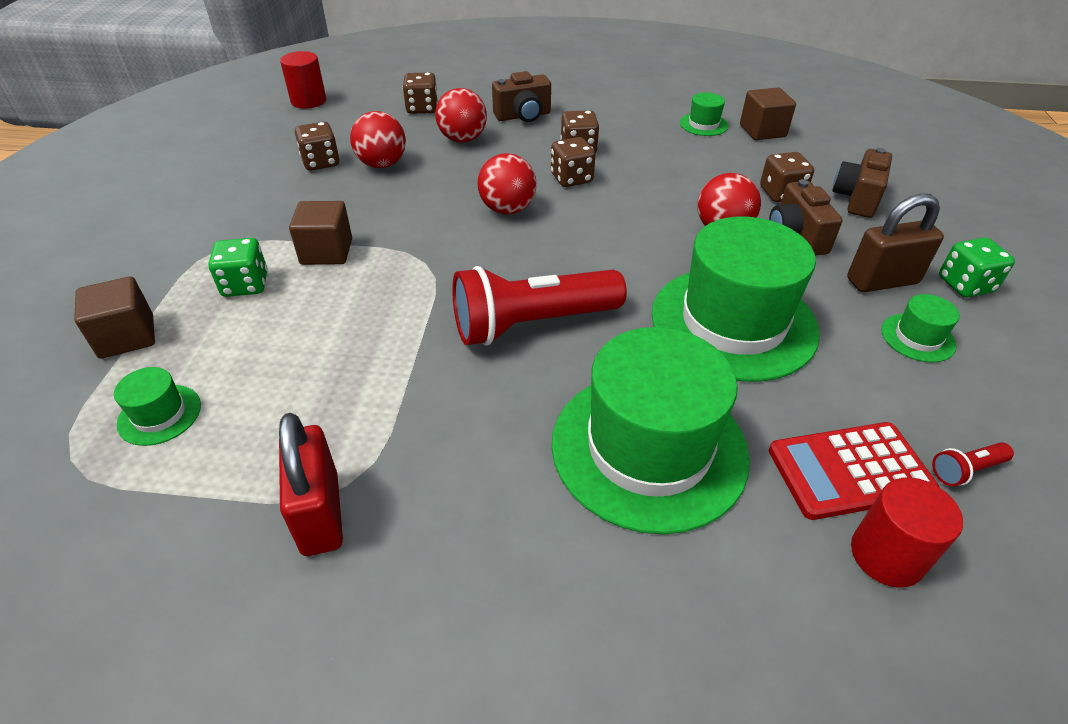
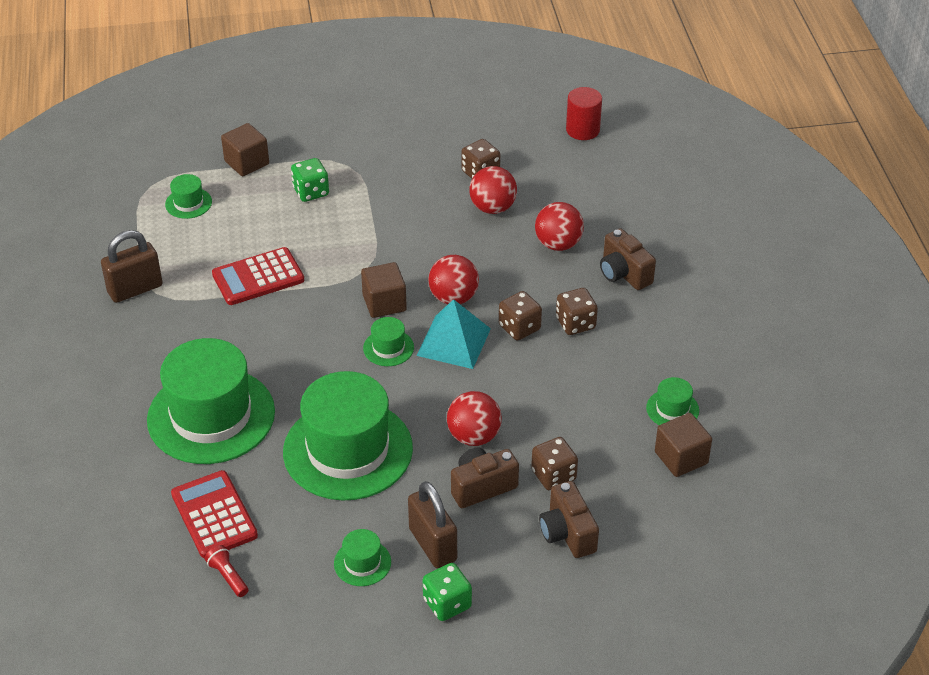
camera: 75 degrees right, 0 degrees up
(320, 514) = (135, 289): red padlock -> brown padlock
(326, 251) = (360, 216): brown cube -> brown cube (384, 303)
(382, 358) = (258, 277): none -> red calculator
(422, 108) = (604, 203): brown dice -> none
(532, 324) = (313, 341): red flashlight -> none
(569, 265) = (388, 348): none -> green hat
(576, 220) = (453, 342): none -> turquoise pyramid
(856, 199) = (567, 533): brown camera -> brown camera turned 120 degrees counterclockwise
(887, 555) = (152, 530): red cylinder -> none

